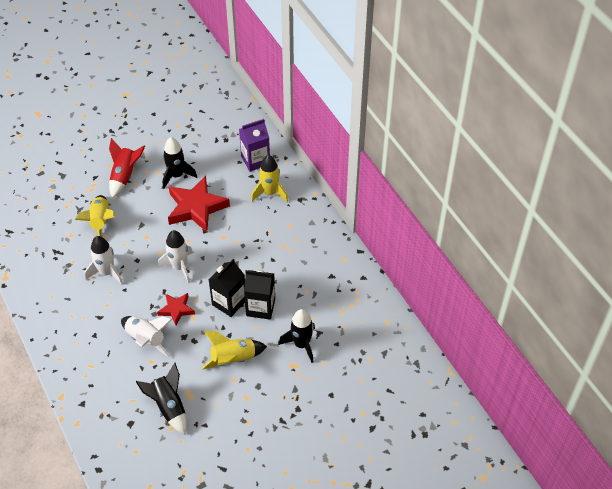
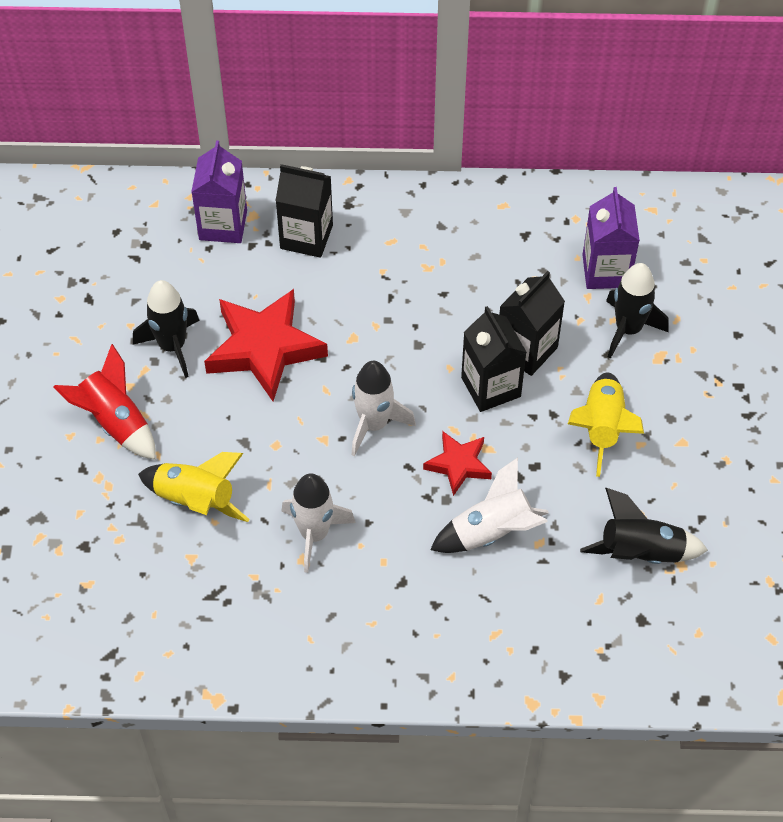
camera: 60 degrees left, 5 degrees up
(270, 193) = (306, 237): yellow rocket -> black carton
(332, 319) = (606, 271): none -> purple carton

